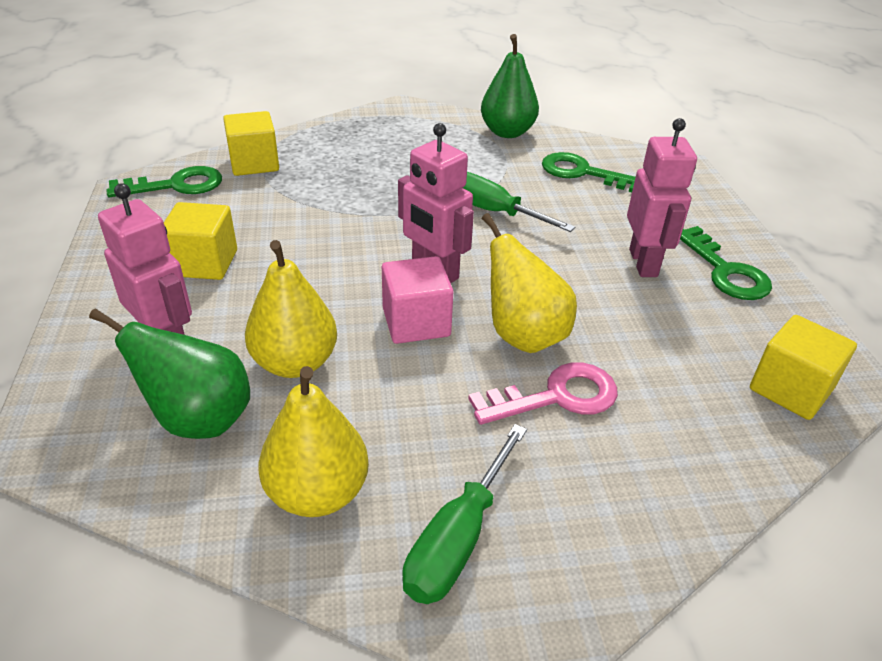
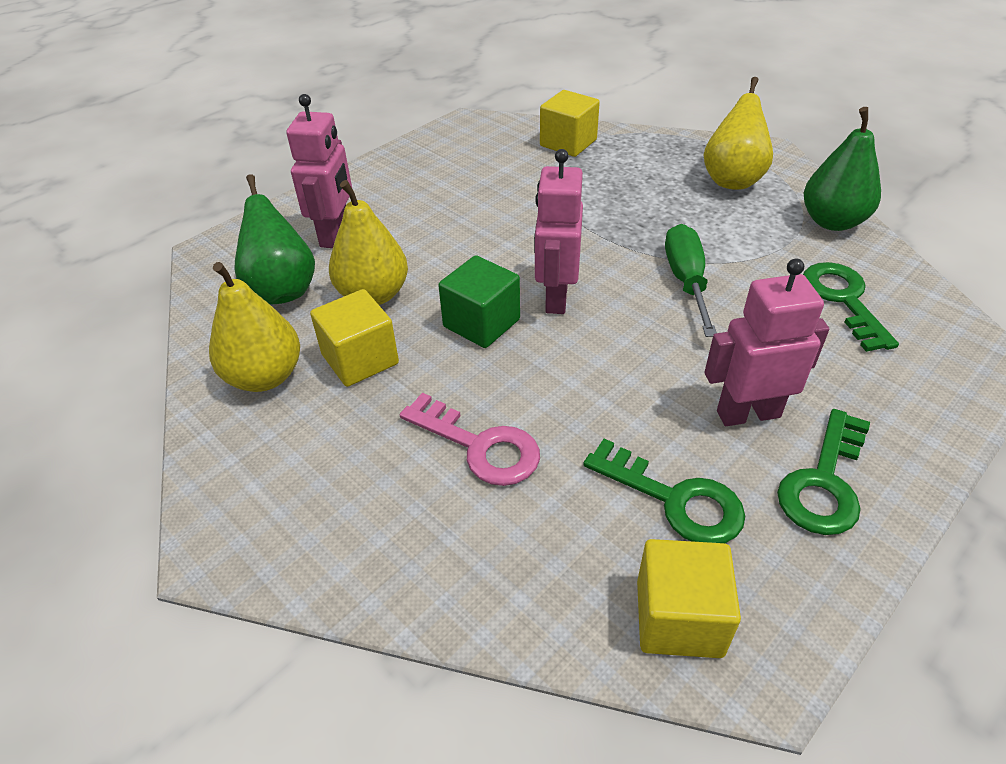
camera: 55 degrees right, 5 degrees up
(176, 185) = (495, 134): green key -> green key (675, 499)
(204, 263) = (428, 197): yellow cube -> yellow cube (360, 359)
(416, 322) = (481, 323): pink cube -> green cube
(458, 539) = (278, 467): green screwdriver -> none
(523, 335) = (535, 388): yellow pear -> yellow pear (732, 180)
(643, 263) = (748, 413): pink robot -> pink robot turned 150 degrees counterclockwise

